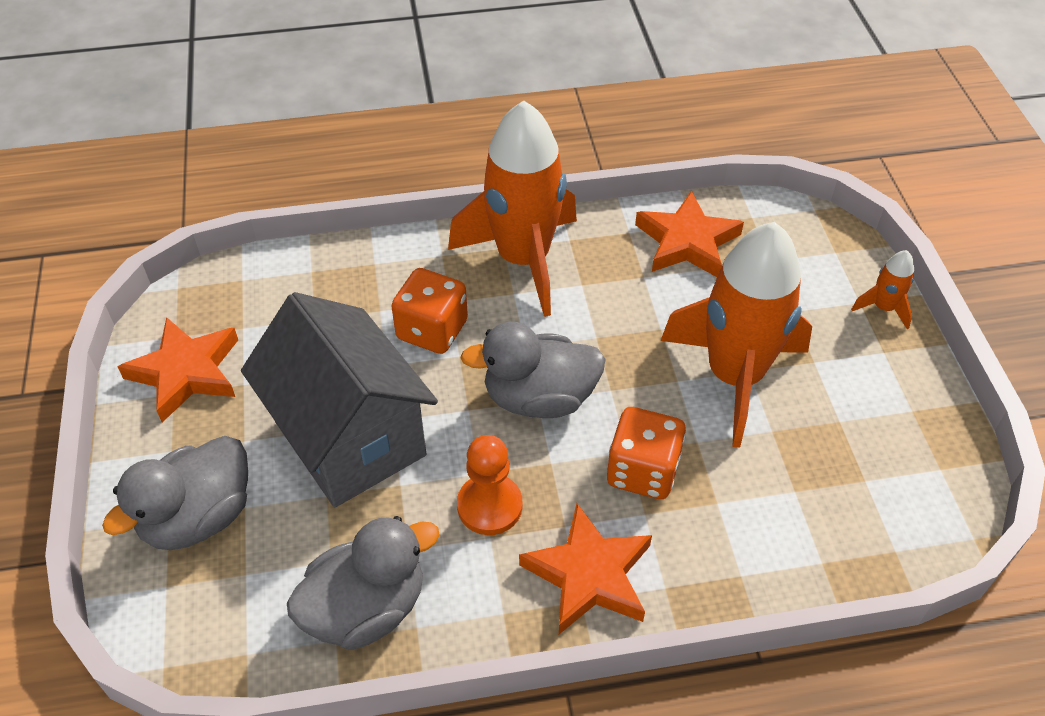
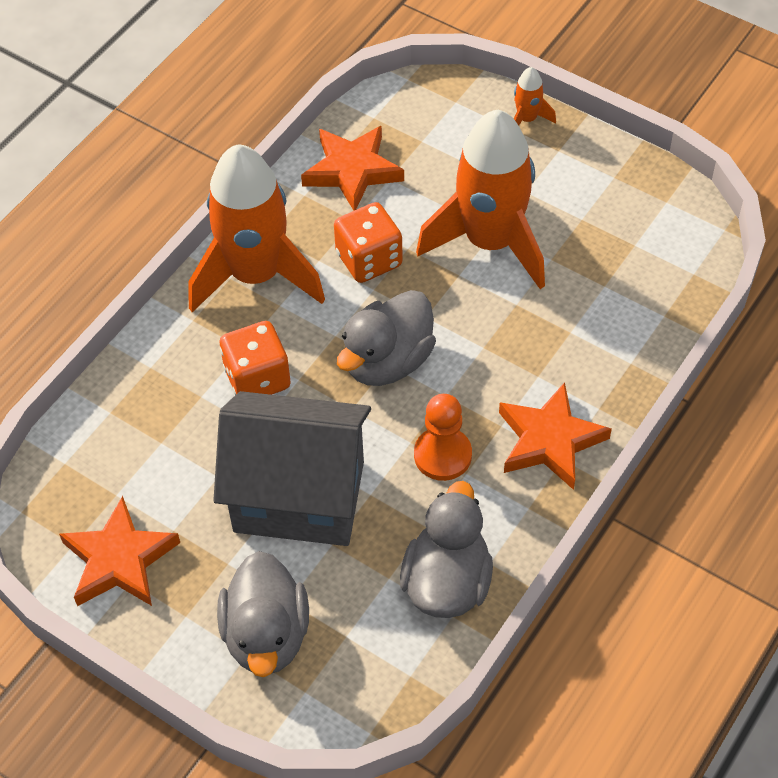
camera: 45 degrees left, 5 degrees up
(642, 471) = (506, 351): orange dice -> orange dice (369, 260)

